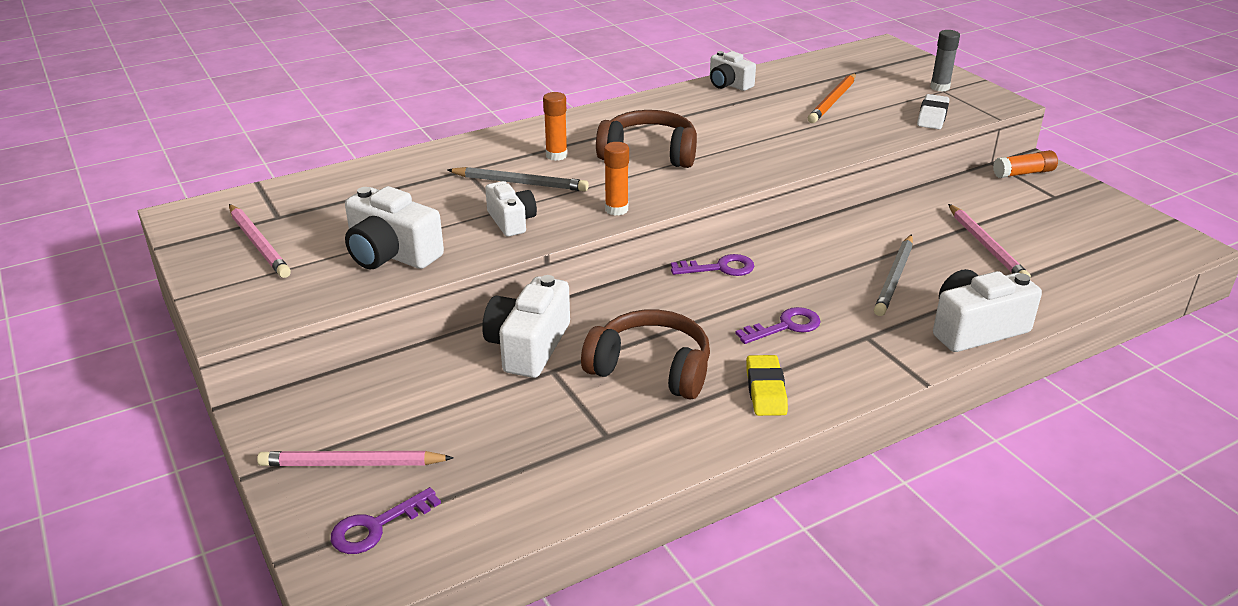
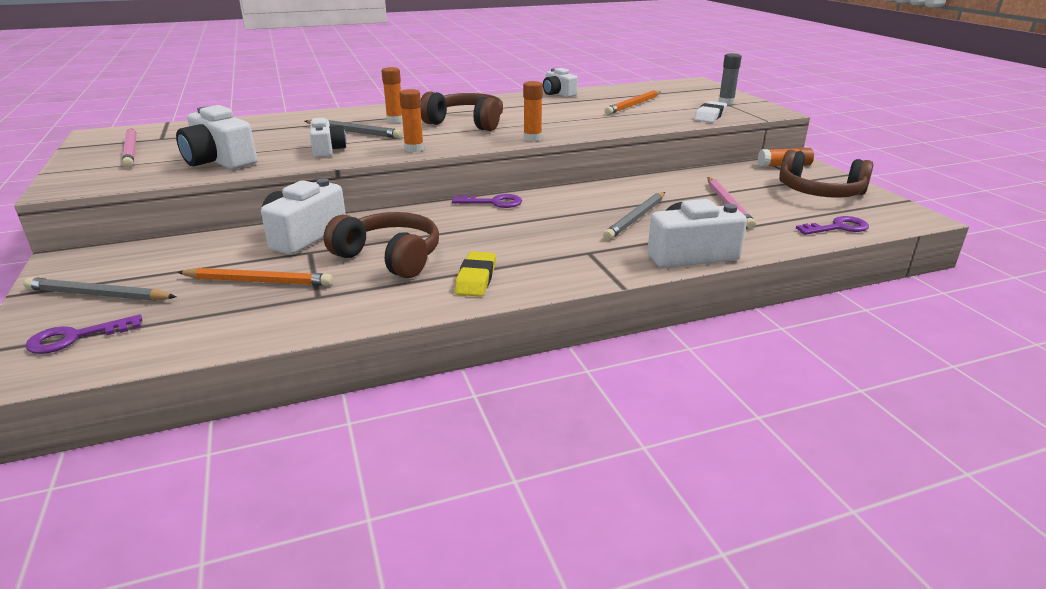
camera: 10 degrees right, 5 degrees down
(352, 464) = (98, 295): pink pencil -> grey pencil
(525, 422) = (259, 281): none -> orange pencil
(746, 177) = (532, 138): none -> orange glue stick
(785, 326) = (522, 240): purple key -> purple key (838, 227)
(1077, 216) = (819, 192): none -> brown headphones

